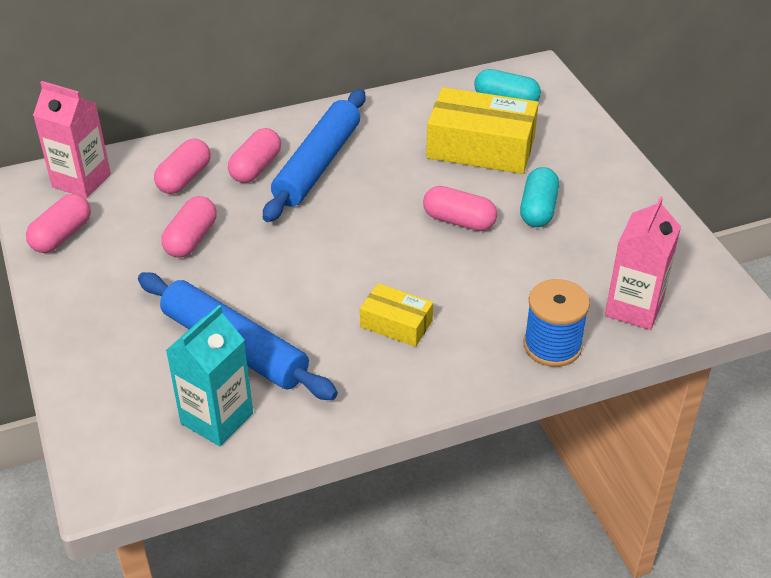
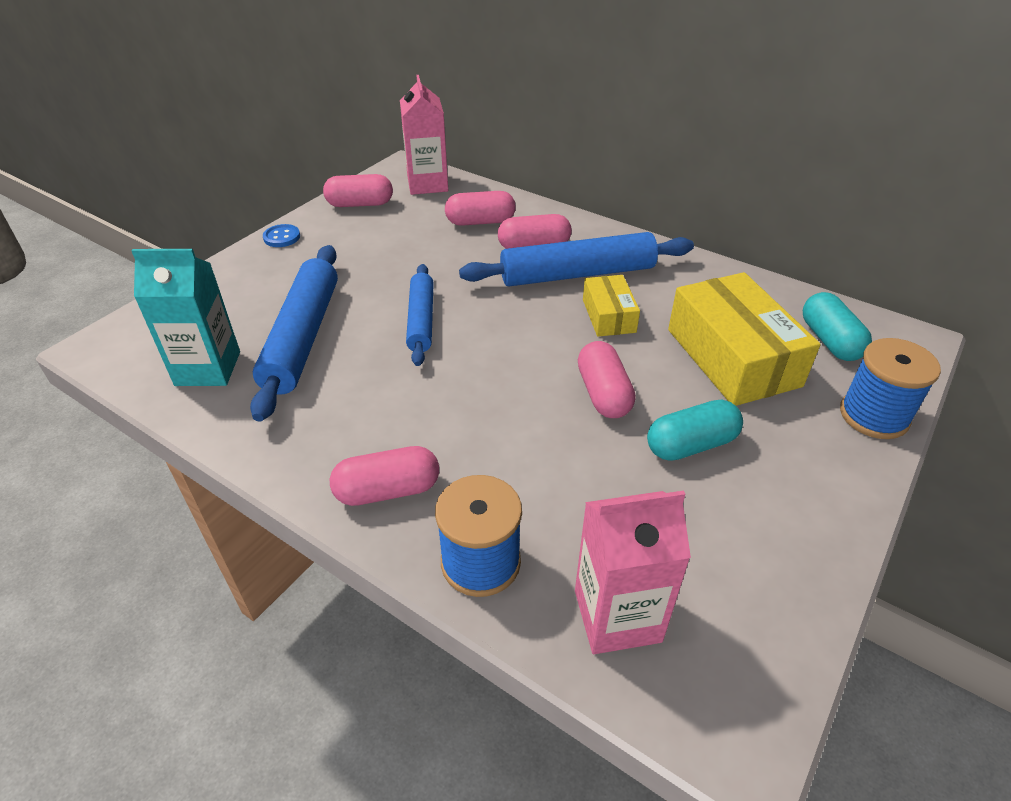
camera: 55 degrees right, 0 degrees up
(57, 307) = (282, 237): none -> blue button
(191, 239) = (412, 257): pink capsule -> pink capsule (387, 490)
(285, 271) = (421, 320): none -> blue rolling pin
(396, 324) = (411, 420): yellow box -> yellow box (608, 316)
(581, 126) = (874, 415): none -> blue spool

